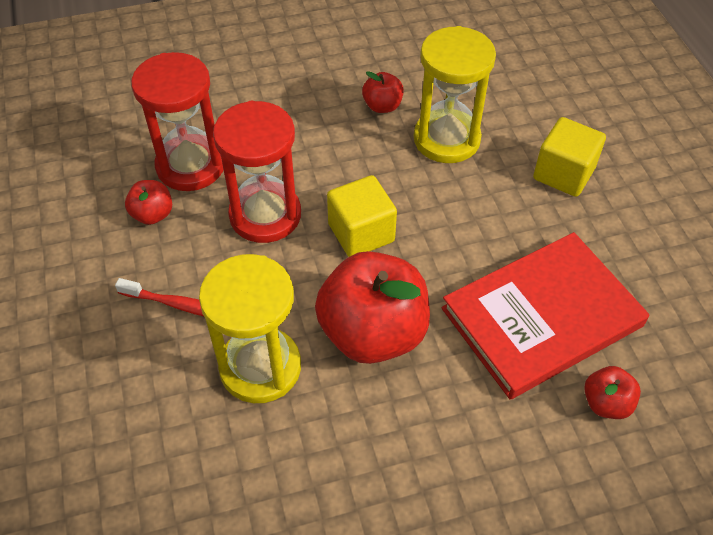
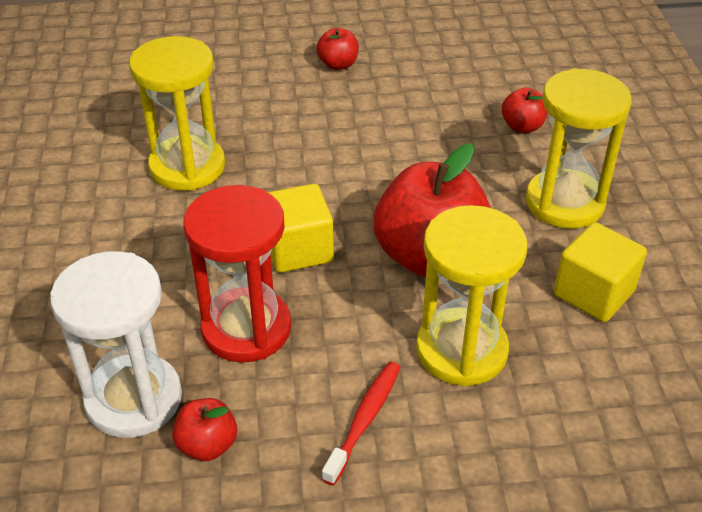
camera: 80 degrees left, 10 degrees down
(190, 166) = (134, 399): red hourglass -> white hourglass
(382, 106) = (112, 208): red apple -> red apple (338, 64)
(484, 450) = (564, 202): none -> yellow hourglass
(541, 317) = (431, 144): red book -> none
(563, 174) = (266, 99): yellow cube -> yellow cube (593, 293)

